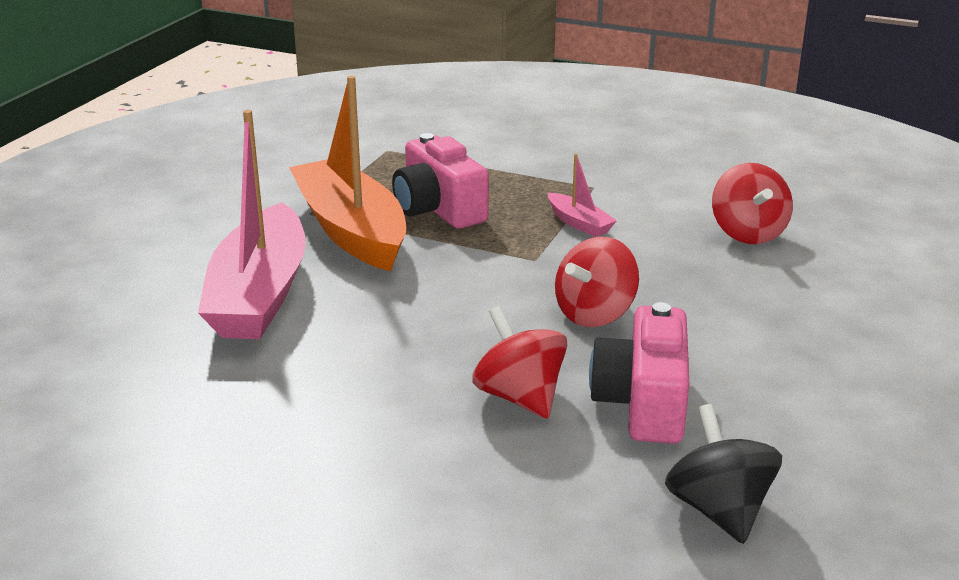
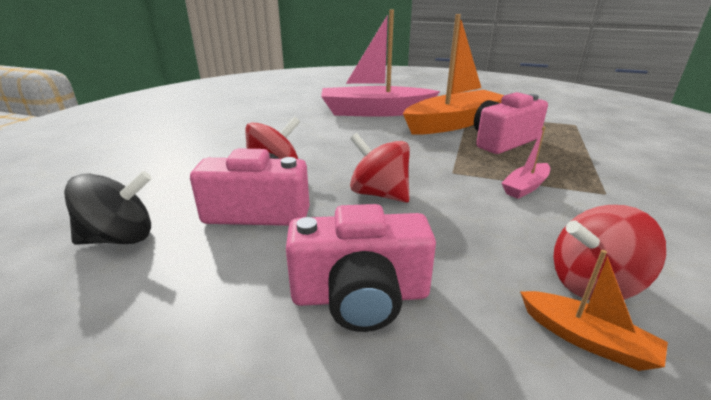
camera: 85 degrees right, 0 degrees up
(788, 337) = (360, 296): none -> pink camera
(811, 251) = (586, 339): none -> orange boat

